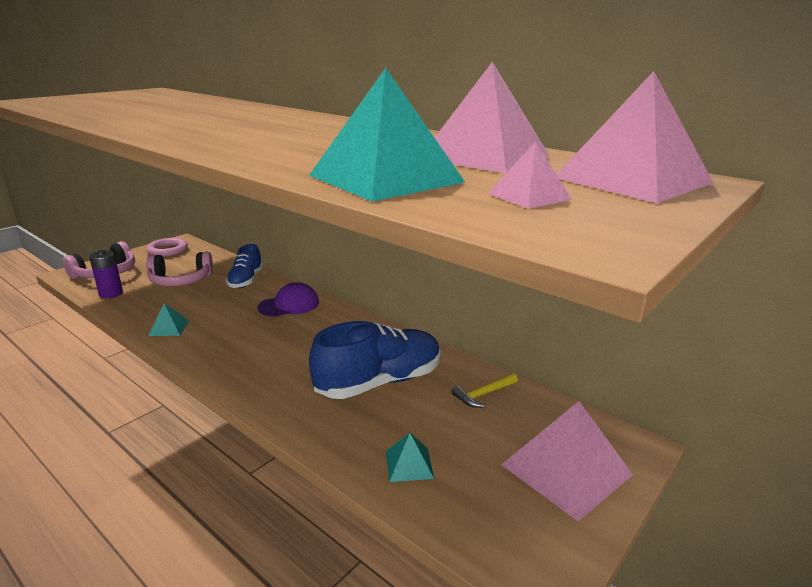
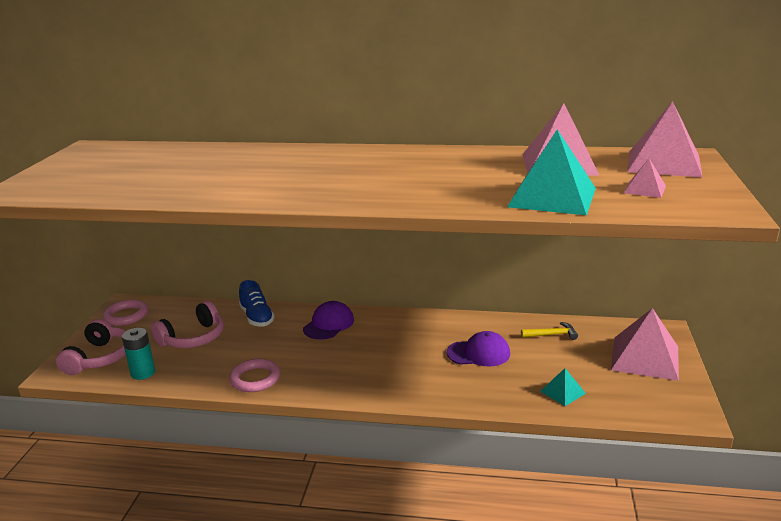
camera: 30 degrees left, 0 degrees up
(111, 293) = (143, 373): purple battery -> turquoise battery
(169, 328) = (255, 379): turquoise pyramid -> pink ring
(379, 382) = (478, 353): blue shoe -> purple cap
(483, 394) = (552, 335): yellow hammer -> yellow hammer turned 120 degrees counterclockwise

